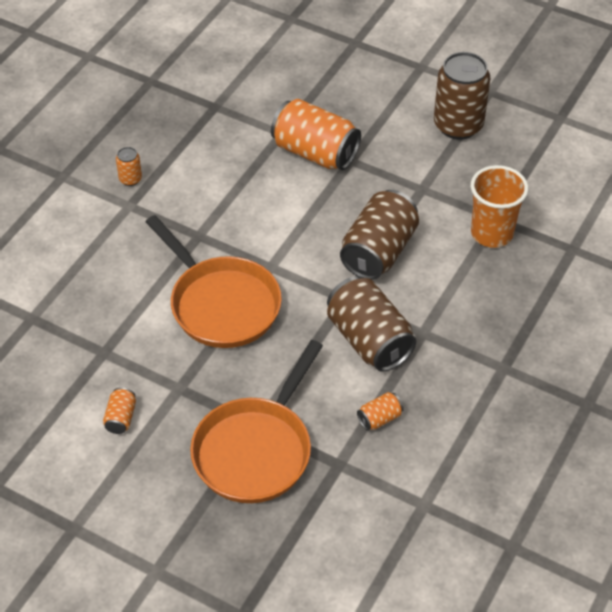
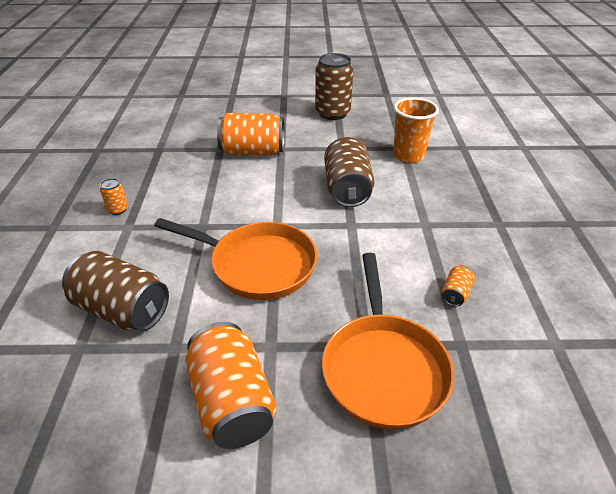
camera: 30 degrees left, 10 degrees down
(121, 418) = (232, 401): orange can -> orange can, size x2.24
(369, 340) = (393, 244): brown can -> brown can (122, 310)

